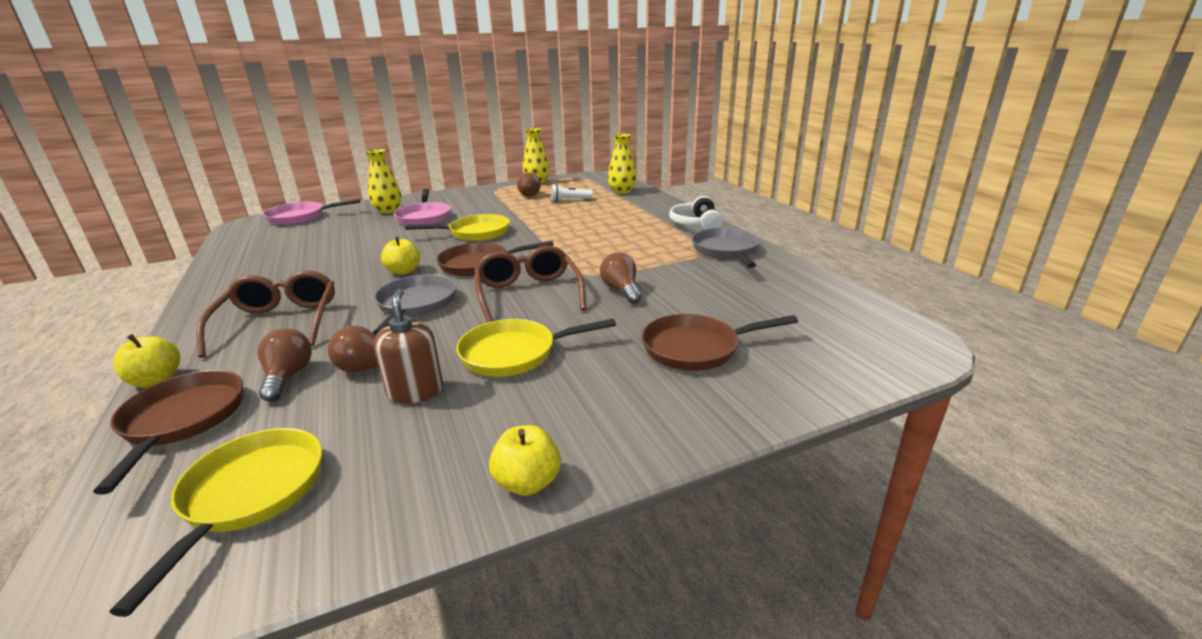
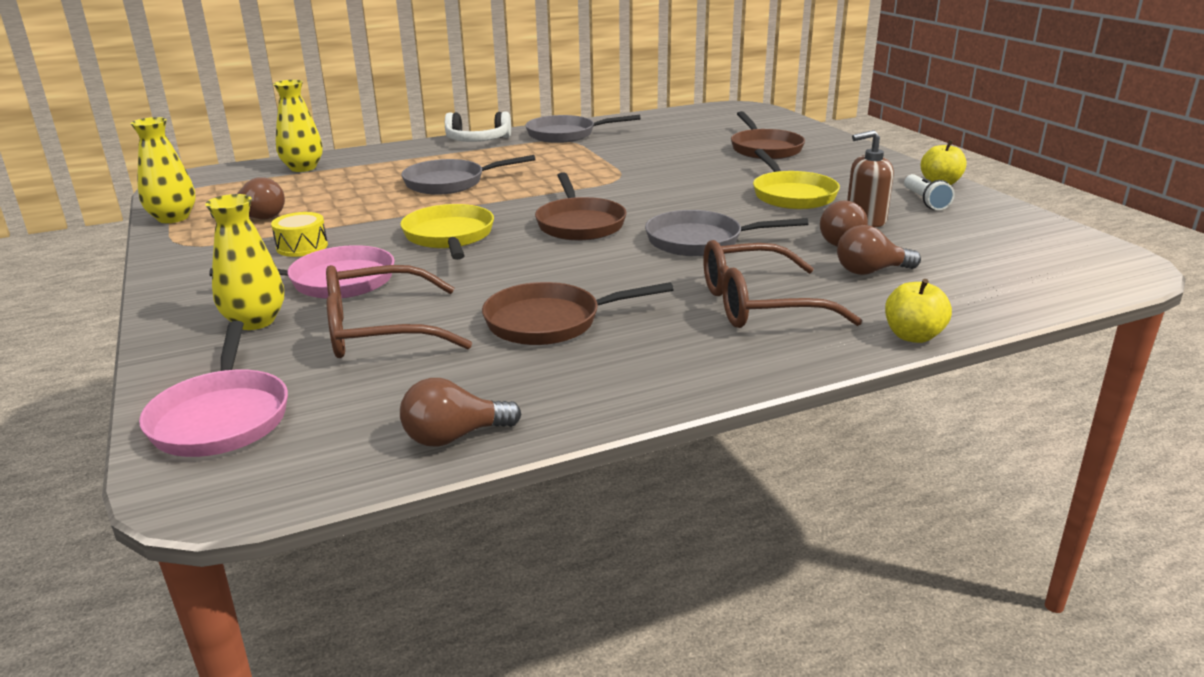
camera: 90 degrees left, 0 degrees up
(182, 421) = (963, 298): brown pan -> brown pan (550, 322)
(250, 495) = (1015, 249): yellow pan -> none
(404, 271) = (595, 261): yellow apple -> none
(479, 207) = (302, 247): none -> yellow drum
(528, 294) = (668, 197): brown glasses -> brown glasses (379, 331)
(570, 200) = (322, 193): white flashlight -> white flashlight (925, 201)
(584, 225) = (450, 183): none -> grey pan
(621, 290) = (660, 167): brown light bulb -> brown light bulb (454, 437)

